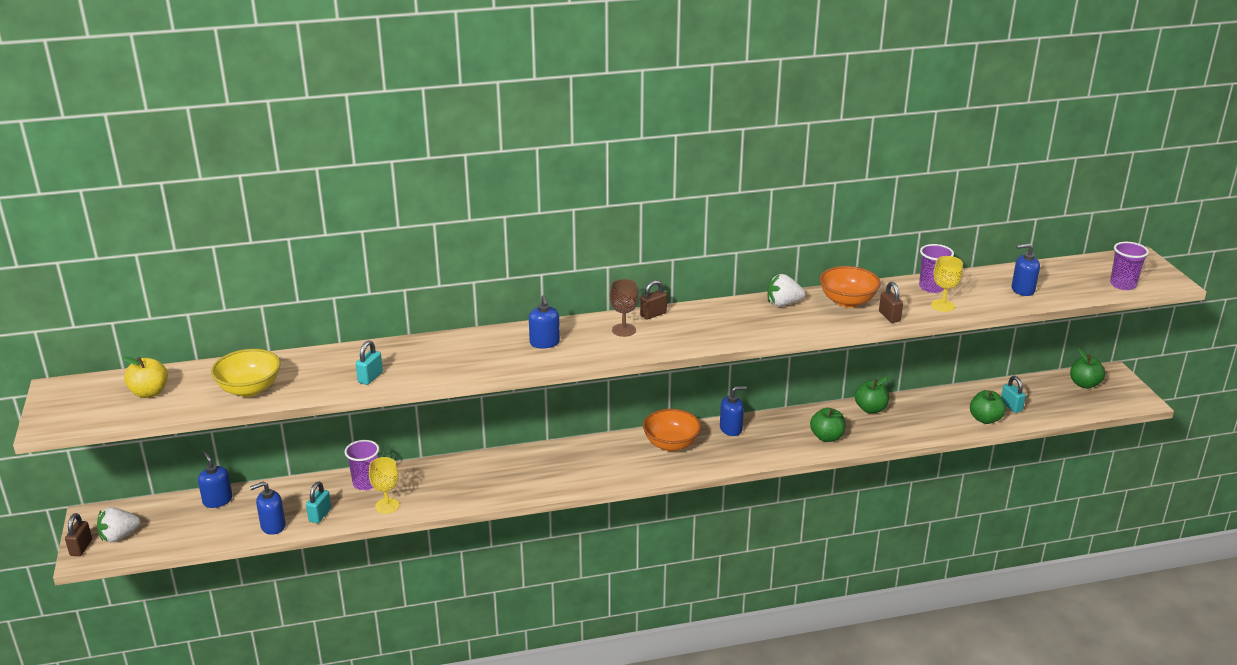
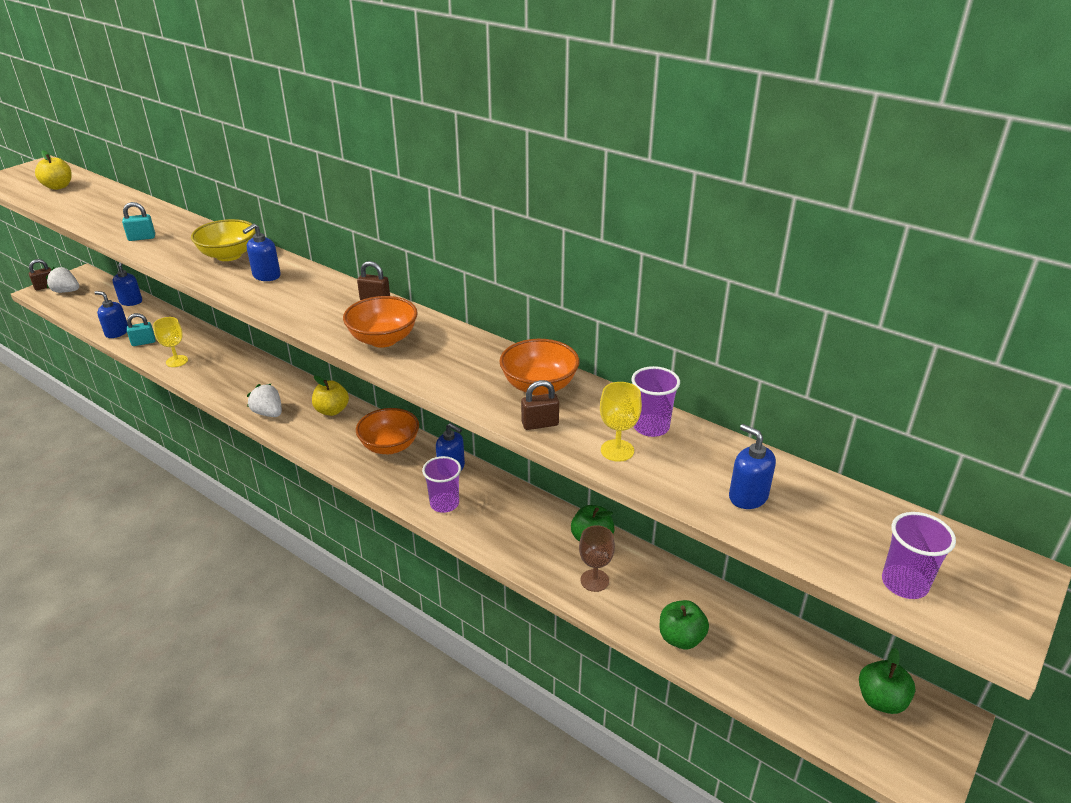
camera: 50 degrees right, 5 degrees up
(249, 389) = (88, 210): yellow bowl -> yellow bowl (228, 255)
(366, 483) = (198, 340): purple cup -> purple cup (444, 504)
(587, 452) = (332, 410): none -> yellow apple
(624, 330) = (329, 298): brown goblet -> brown goblet (594, 580)
(717, 330) = (383, 339): none -> orange bowl
(783, 303) = (483, 353): white strawberry -> white strawberry (268, 413)
(826, 437) = (504, 532): green apple -> none
(889, 316) = (540, 424): brown padlock -> brown padlock turned 45 degrees clockwise
(1011, 406) = (737, 650): turquoise padlock -> none

